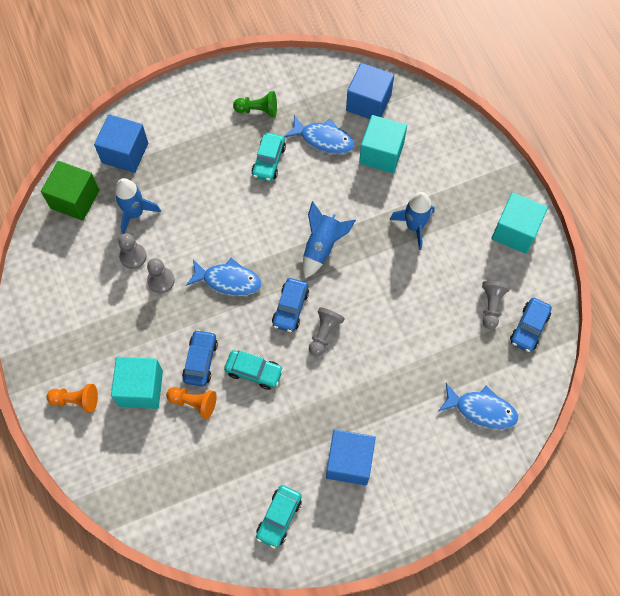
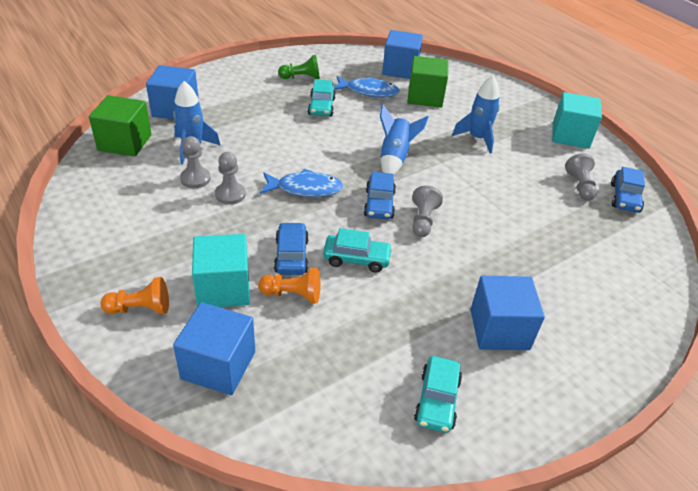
camera: 15 degrees left, 25 degrees down
(127, 462) = (218, 365): none -> blue cube
(381, 153) = (425, 97): turquoise cube -> green cube
(481, 410) = (618, 265): blue fish -> none

